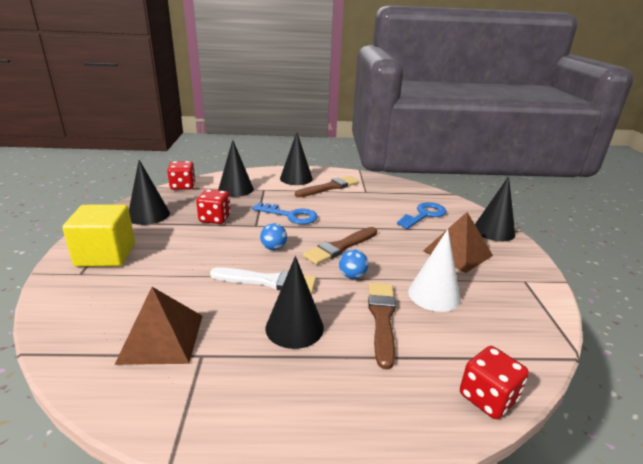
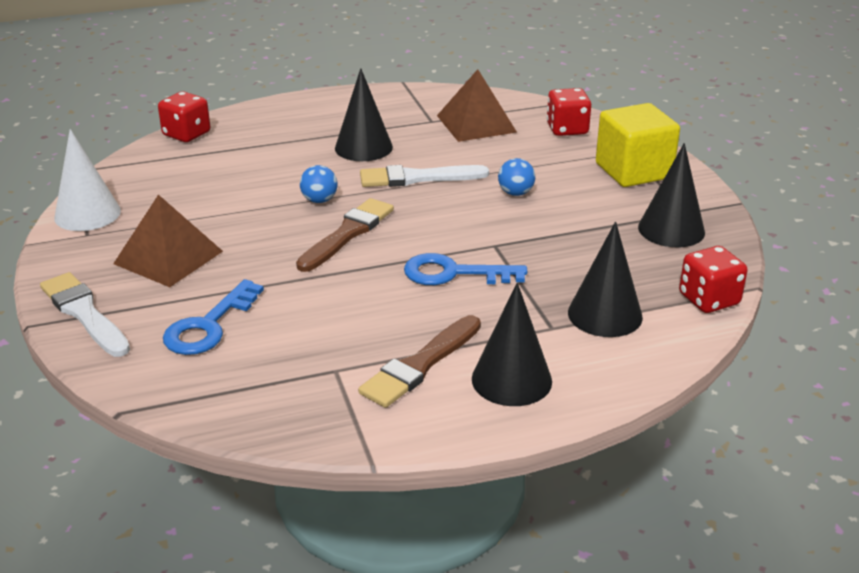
camera: 165 degrees right, 5 degrees up
(215, 218) = (567, 243): red dice -> red dice (567, 129)
(273, 248) = (440, 215): blue ball -> blue ball (515, 193)
(382, 318) = (277, 167): brown brush -> none
(434, 295) = (217, 197): white cone -> white cone (87, 214)
(494, 231) = (84, 313): black cone -> white brush

